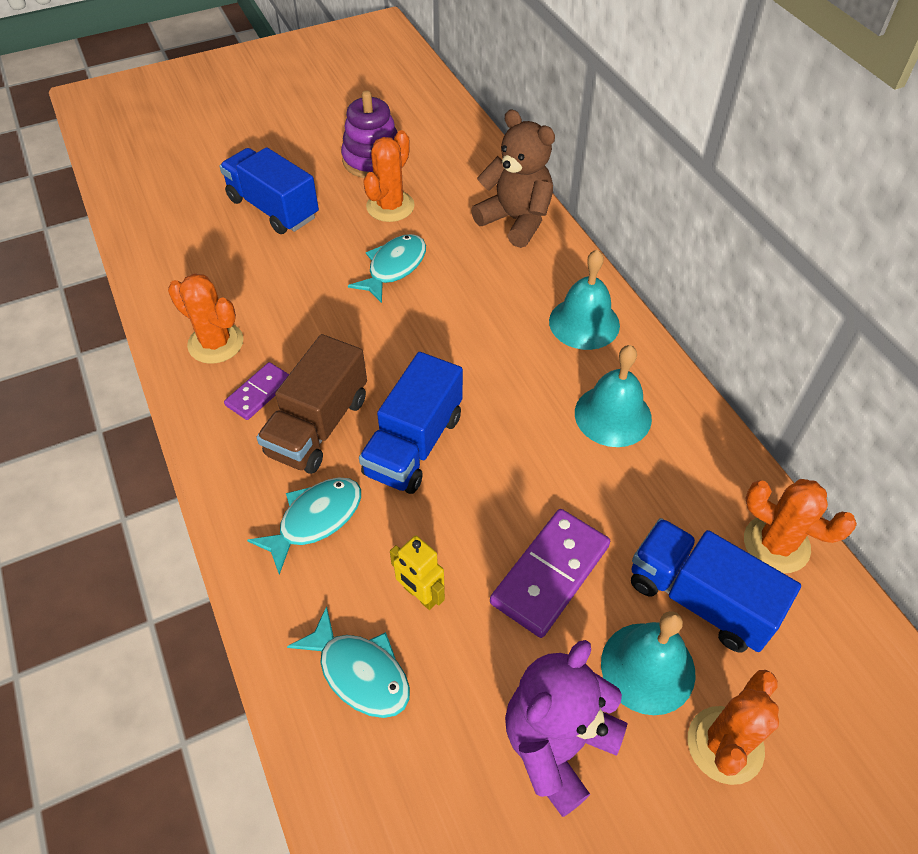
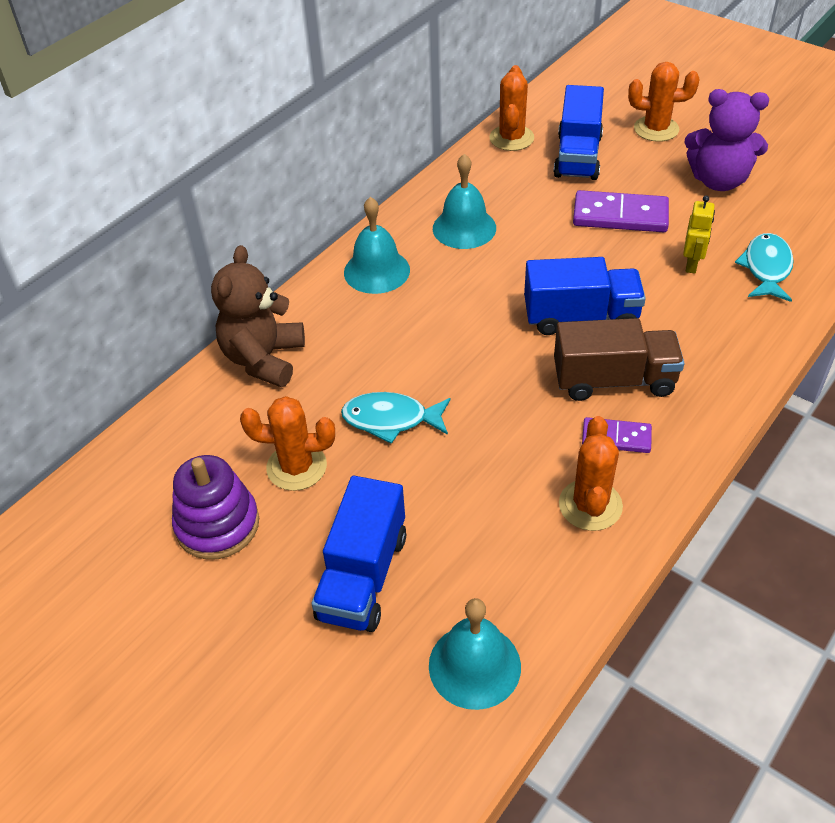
camera: 115 degrees left, 5 degrees down
(315, 520) = (692, 340): turquoise fish -> none
(648, 667) = (641, 163): turquoise bell -> turquoise bell (474, 665)

